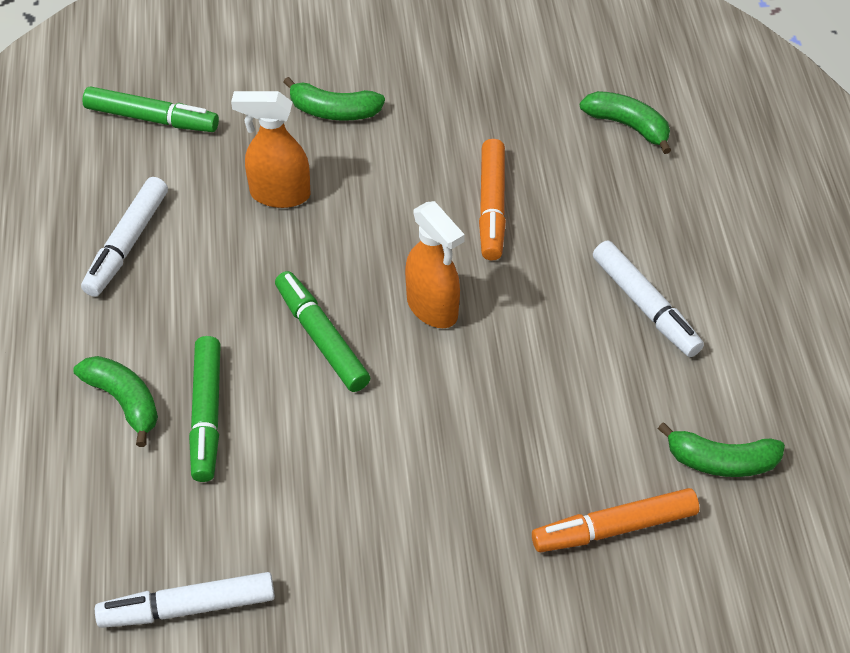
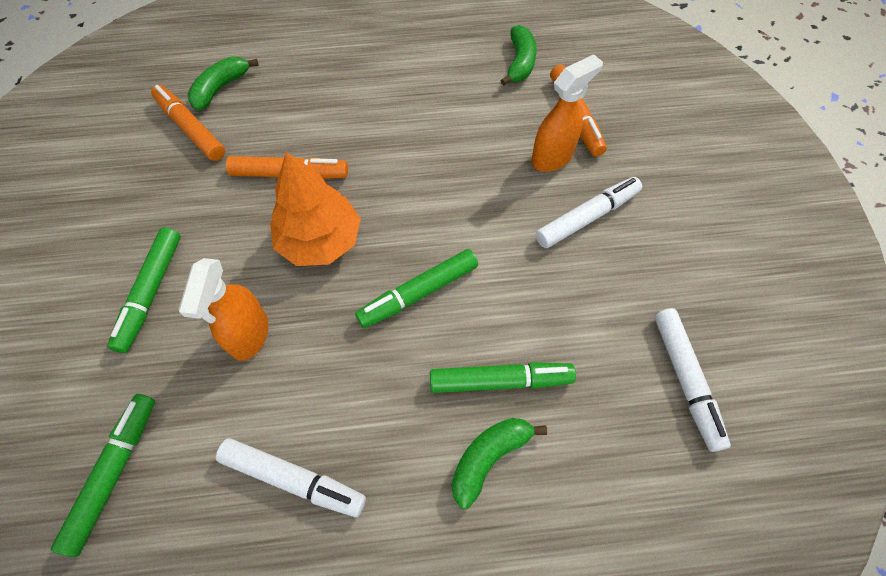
camera: 90 degrees left, 10 degrees up
(333, 111) = (151, 292): green banana -> green marker
(395, 242) = (320, 240): none -> orange tree
(432, 308) = (390, 214): orange spray bottle -> orange spray bottle (552, 158)
(559, 108) = (191, 128): none -> orange marker
(645, 306) = (395, 90): white marker -> white marker (587, 217)

